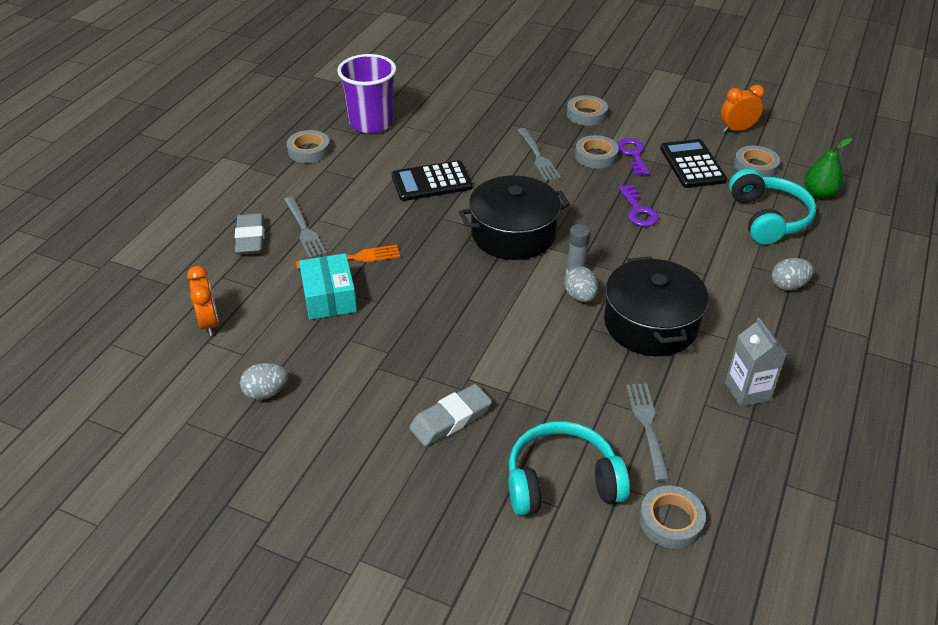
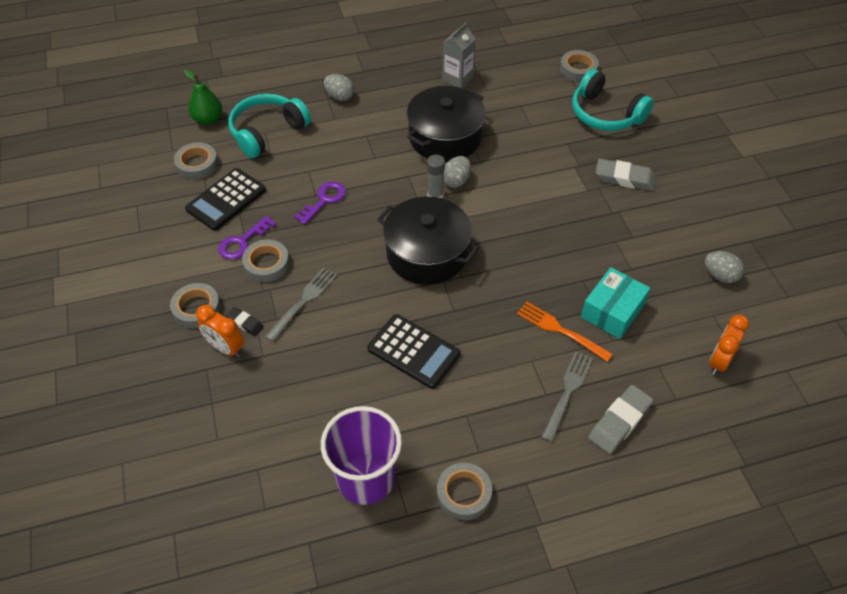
camera: 130 degrees left, 10 degrees up
(549, 127) = (245, 323): none -> black eraser
(647, 426) = (529, 102): grey fork -> none
(737, 130) = (142, 197): orange clock -> orange clock (226, 348)

